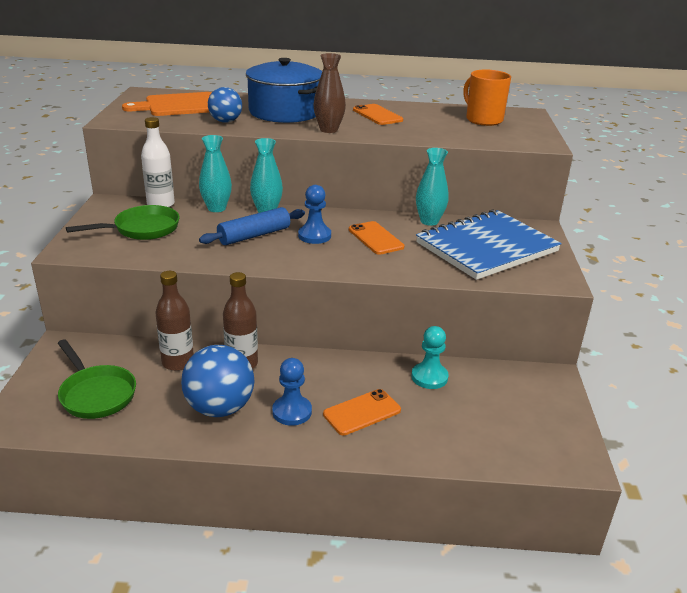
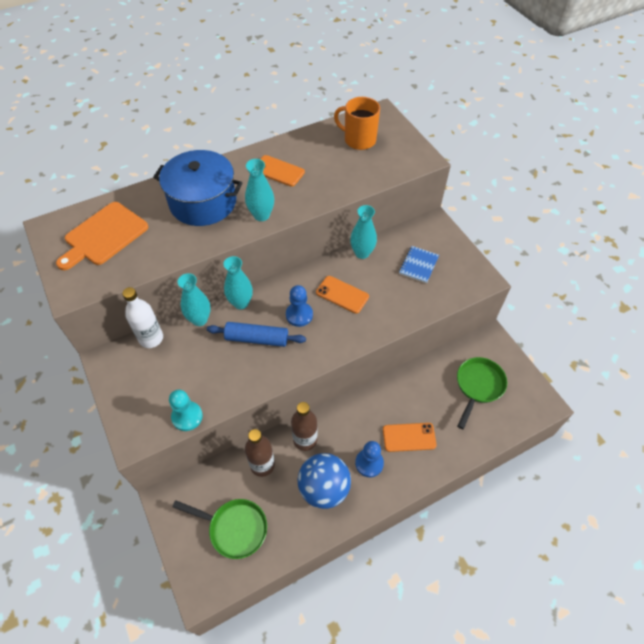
camera: 30 degrees left, 25 degrees up
(142, 229) = (166, 379): green pan -> green pan (478, 386)
(225, 121) = (169, 243): blue ball -> none
(254, 235) = (257, 339): blue rolling pin -> blue rolling pin turned 75 degrees clockwise
(328, 130) = (261, 215): brown vase -> turquoise vase
(362, 412) = (409, 437): orange phone -> orange phone turned 60 degrees clockwise
(429, 377) = (425, 381): turquoise pawn -> turquoise pawn (187, 416)
(486, 247) = (418, 265): blue notebook -> blue notebook, size x0.43

